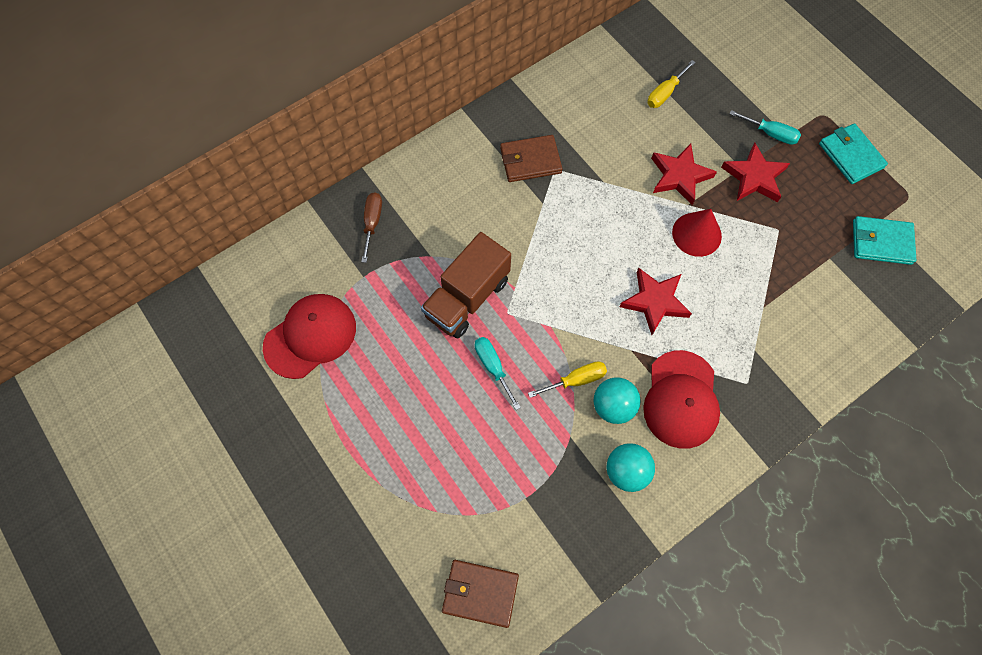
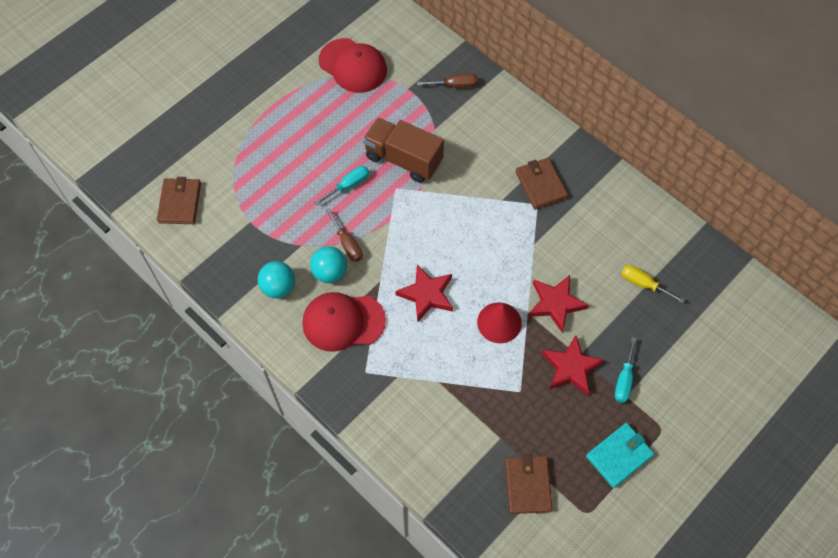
camera: 80 degrees right, 5 degrees down
(576, 380) = (347, 244): yellow screwdriver -> brown screwdriver
(881, 242) = (527, 485): turquoise wallet -> brown wallet

